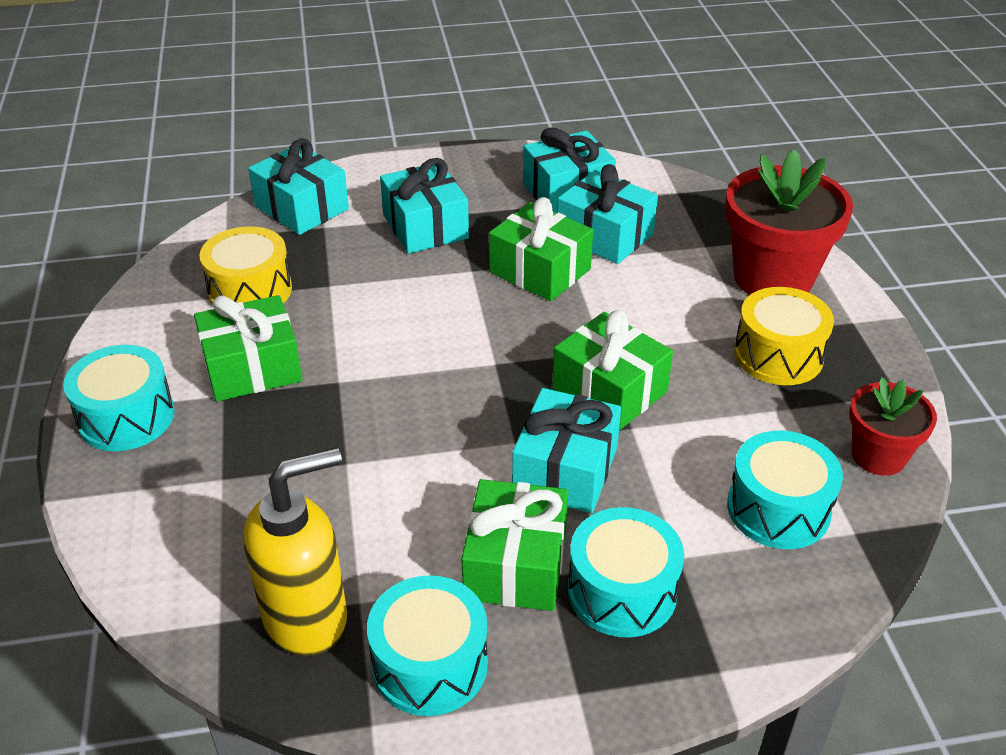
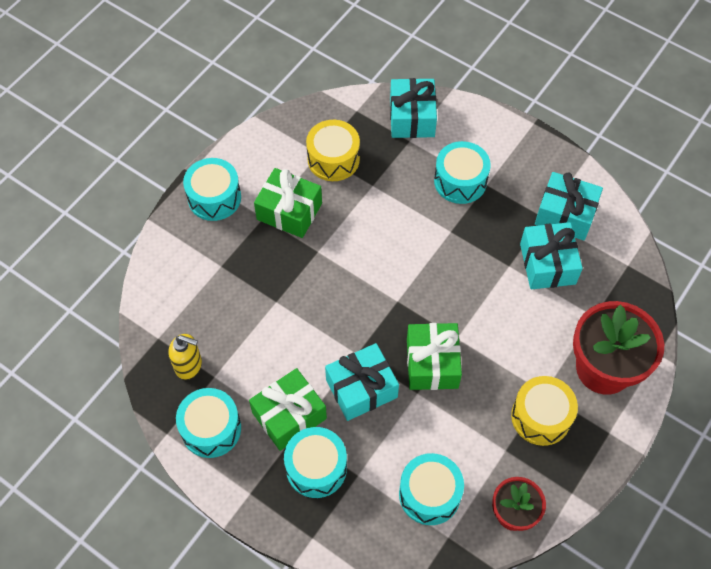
camera: 45 degrees right, 20 degrees up
(307, 617) = (189, 366): yellow soap dispenser -> yellow soap dispenser, size x0.62
(425, 226) = (460, 181): turquoise gift -> turquoise drum
(540, 270) = (485, 260): green gift -> none

